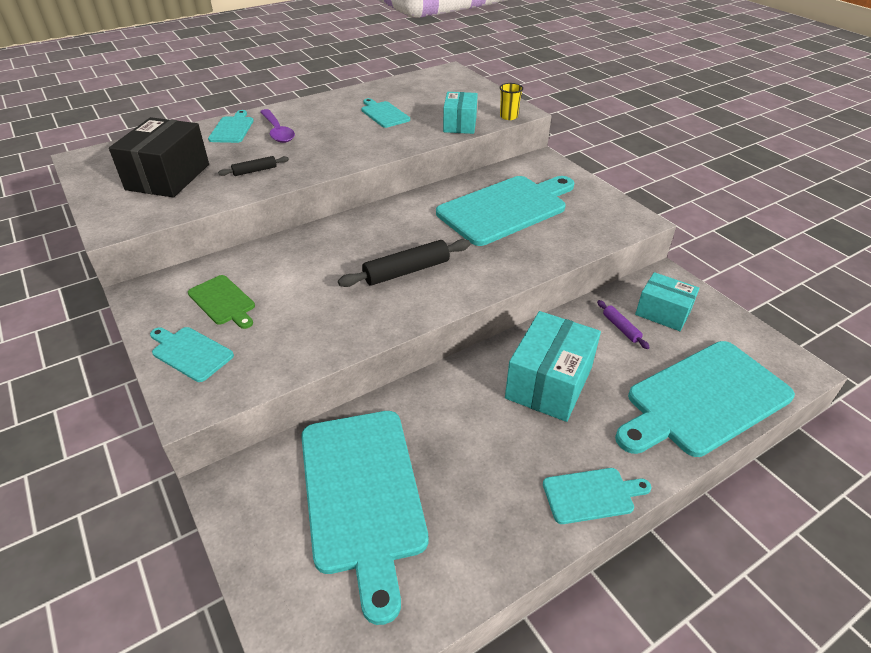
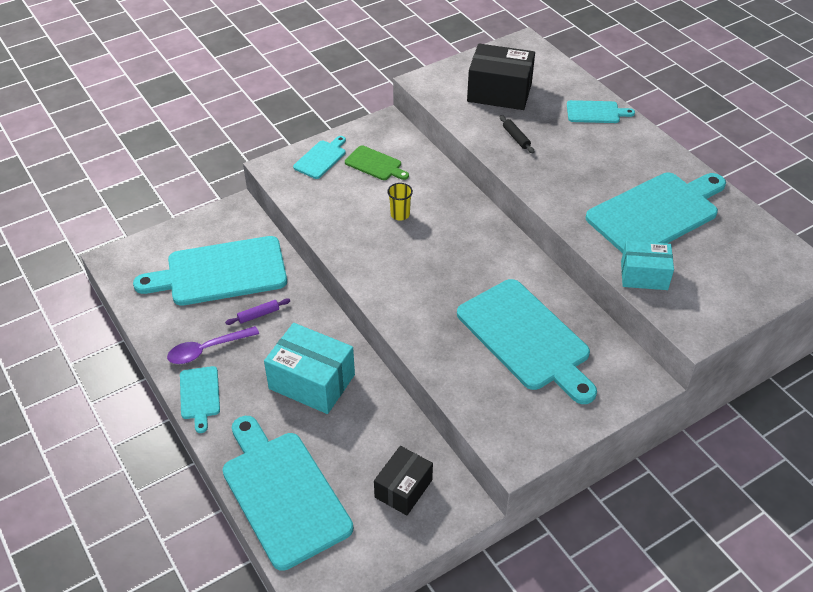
camera: 90 degrees right, 5 degrees up
(223, 301) = (375, 164): green cutting board -> green cutting board turned 105 degrees counterclockwise
(277, 131) = (596, 141): purple spoon -> purple spoon (207, 349)
(384, 114) = (656, 213): turquoise cutting board -> turquoise cutting board, size x2.10
(406, 271) = (415, 264): black rolling pin -> none
(508, 116) = (676, 320): yellow cup -> yellow cup (400, 214)
(621, 328) = (380, 447): purple rolling pin -> purple rolling pin (258, 315)
(663, 312) = (403, 488): turquoise box -> black box

